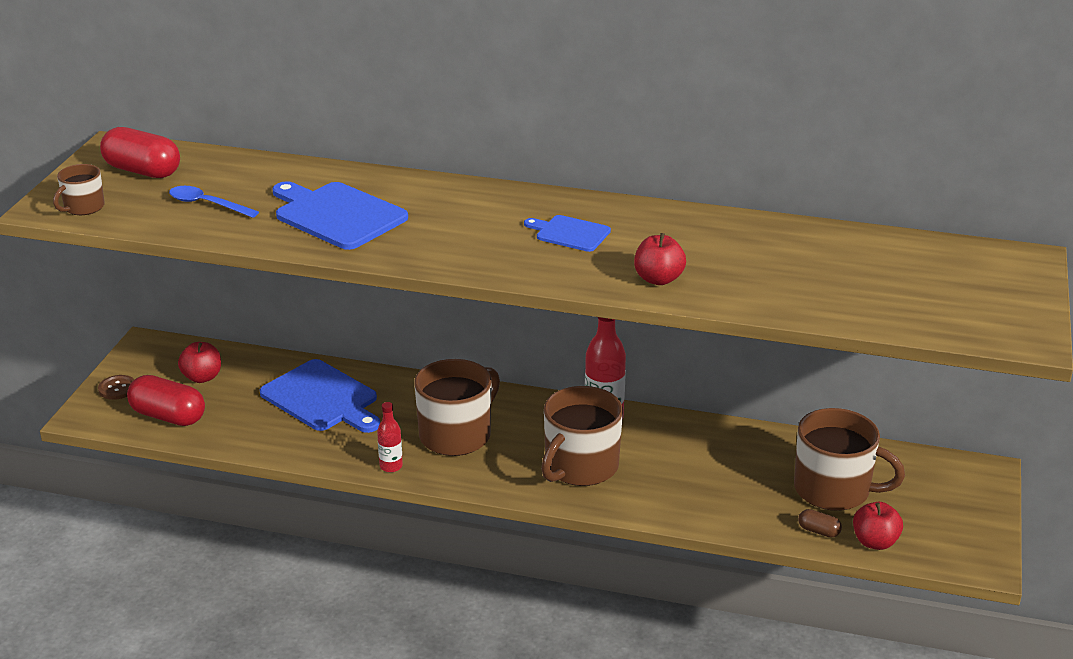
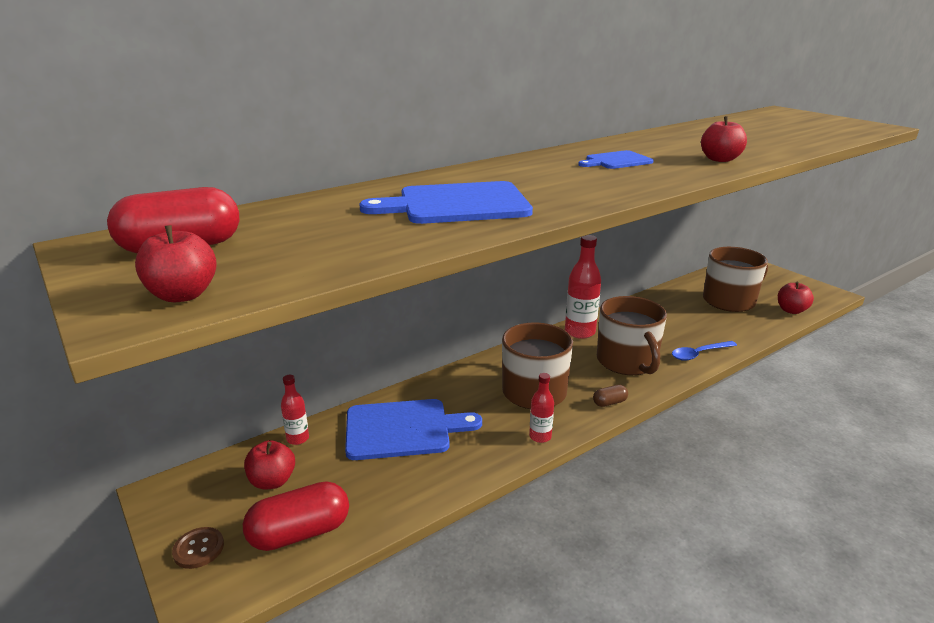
camera: 50 degrees left, 5 degrees down
(83, 207) = (183, 295): brown mug -> red apple
(207, 204) = (325, 240): blue spoon -> blue spoon (699, 354)
(256, 360) = (297, 438): none -> red bottle
(818, 531) = (768, 320): brown capsule -> brown capsule (609, 403)

